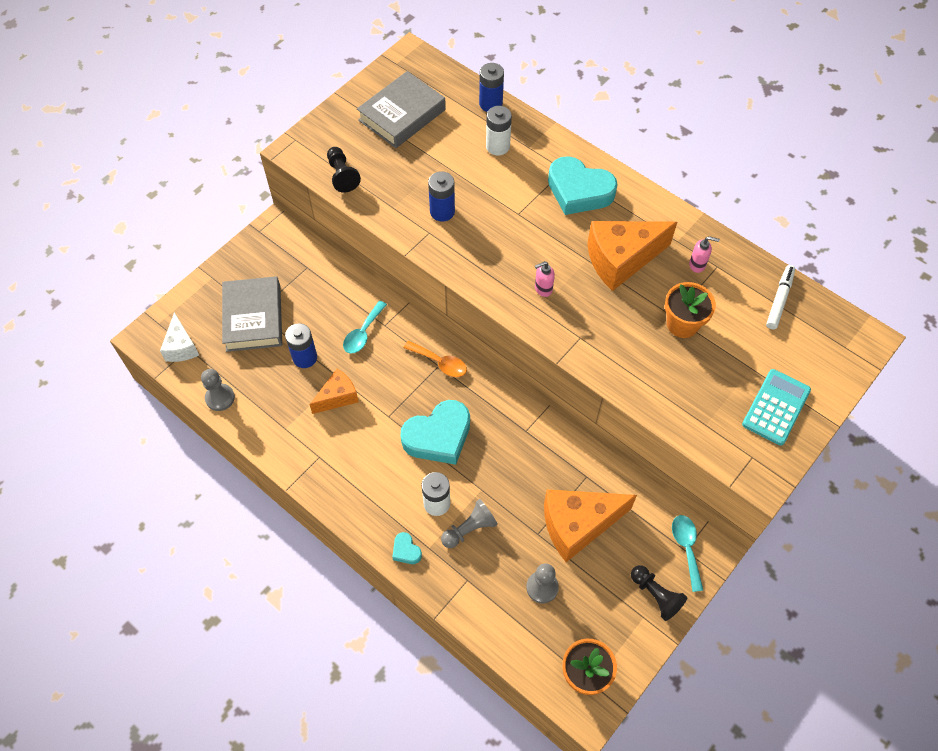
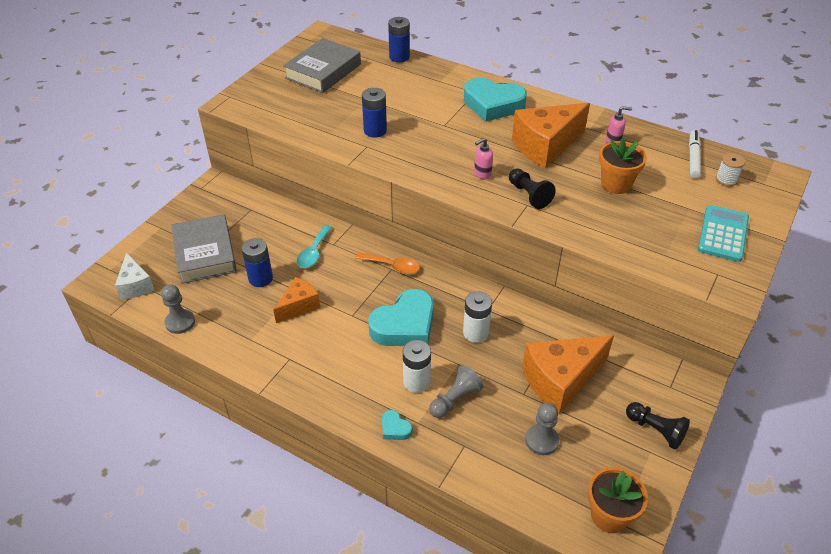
camera: 10 degrees left, 15 degrees down
(342, 175) = (277, 116): black pawn -> black pawn (529, 195)
(497, 146) = (413, 83): white battery -> white battery (475, 333)
(686, 548) = (670, 384): turquoise spoon -> none
(805, 335) = (726, 179): none -> white spool

